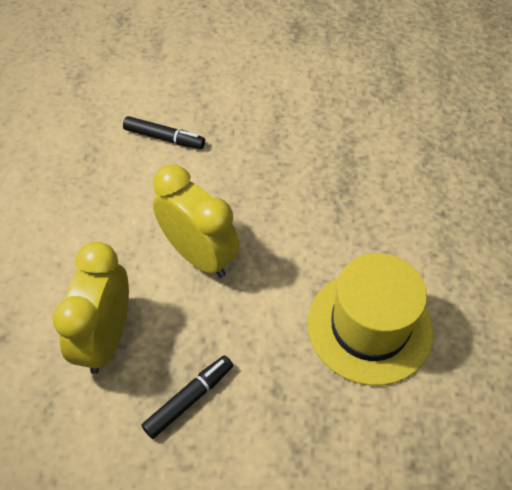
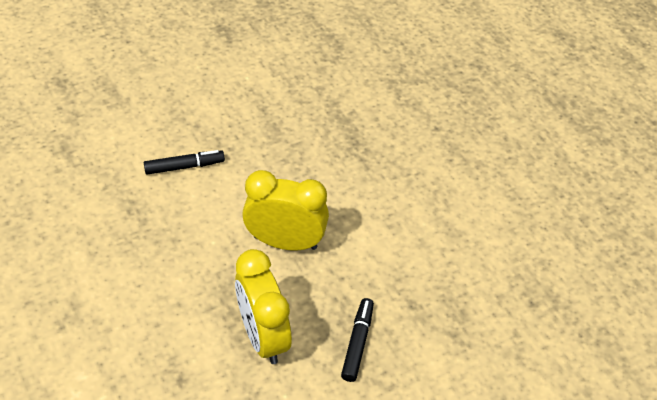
camera: 35 degrees left, 5 degrees down
(369, 326) = (442, 230): yellow hat -> none

